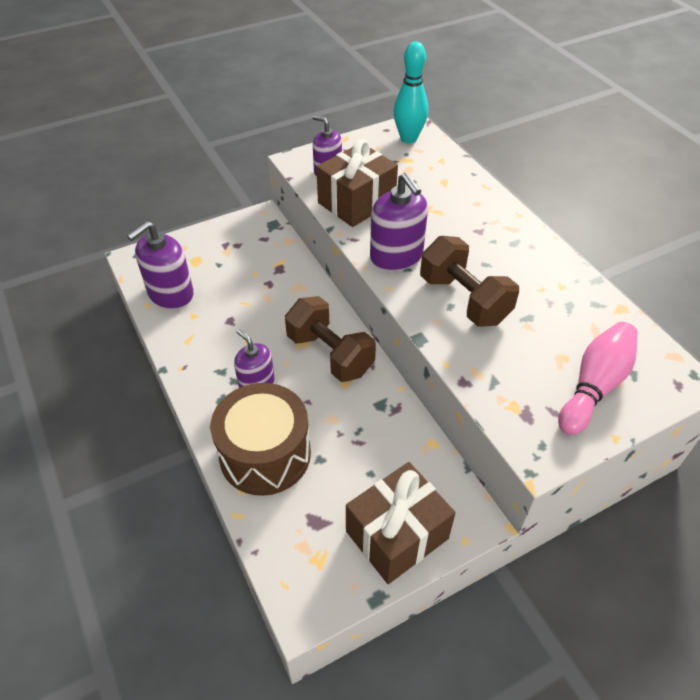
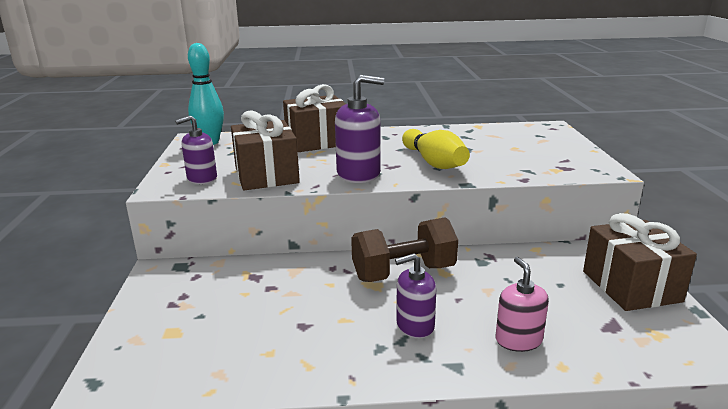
camera: 65 degrees left, 25 degrees down
(170, 294) = (211, 365): purple soap dispenser -> none
(265, 454) = (518, 340): brown drum -> pink soap dispenser
(461, 200) = (317, 141): none -> brown gift
(464, 300) = (433, 162): brown dumbbell -> yellow bowling pin
(594, 386) = (546, 146): pink bowling pin -> none

